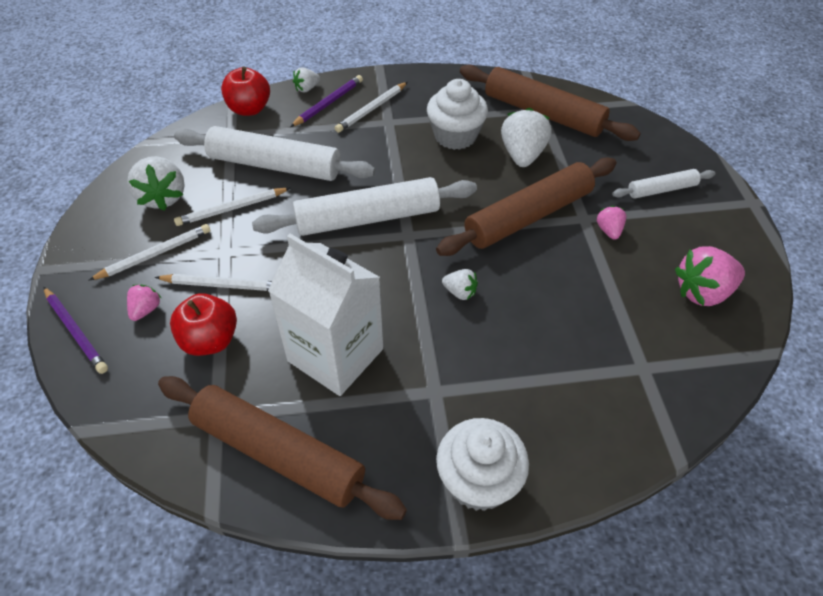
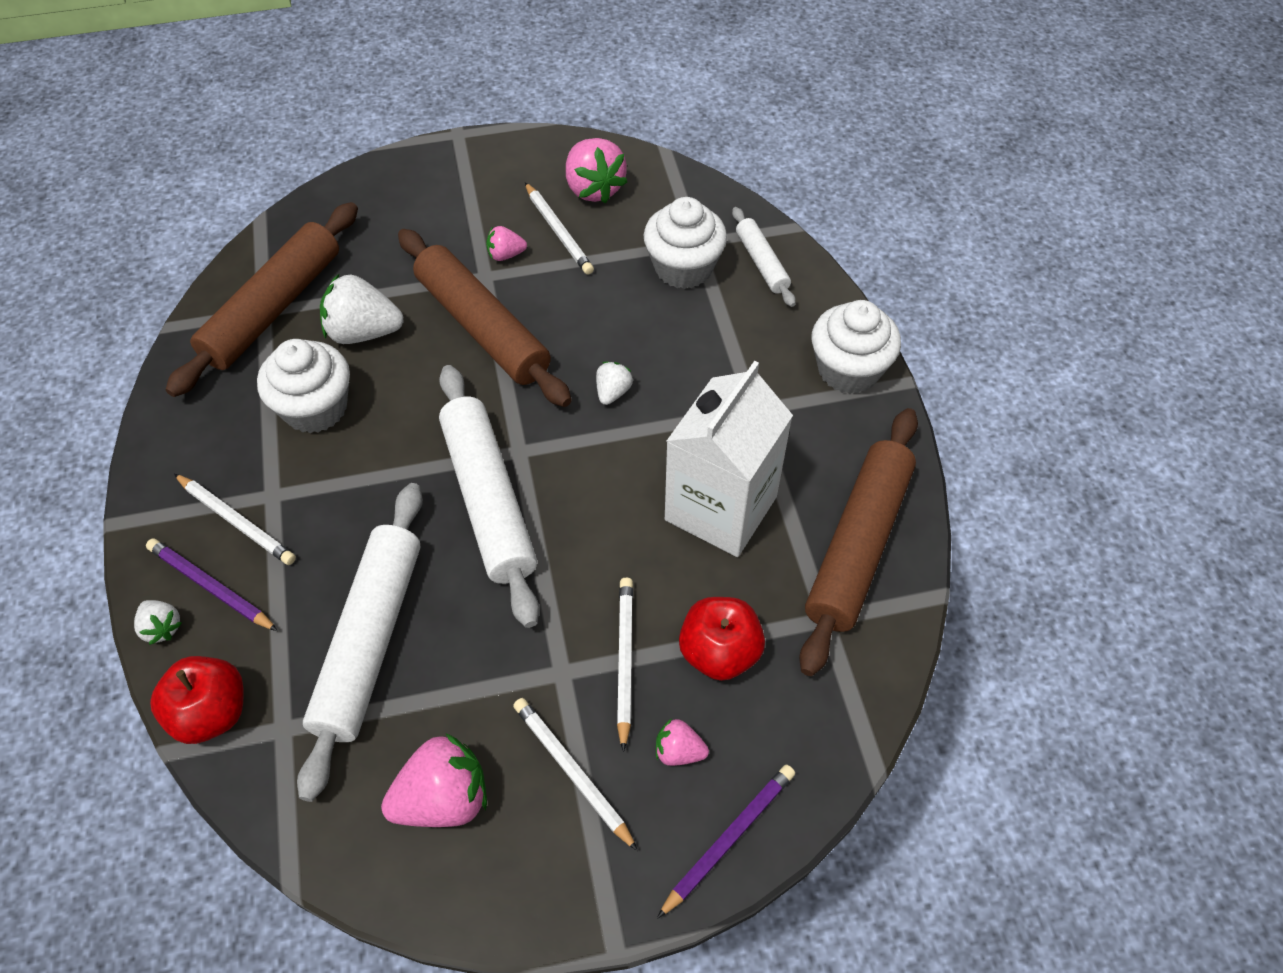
camera: 95 degrees left, 5 degrees up
(163, 197) = (443, 799): white strawberry -> pink strawberry
(231, 209) = (471, 683): white pencil -> white pencil (558, 231)
(607, 353) = (683, 268): none -> white cupcake
(661, 189) = (435, 204): white rolling pin -> white rolling pin (761, 263)

